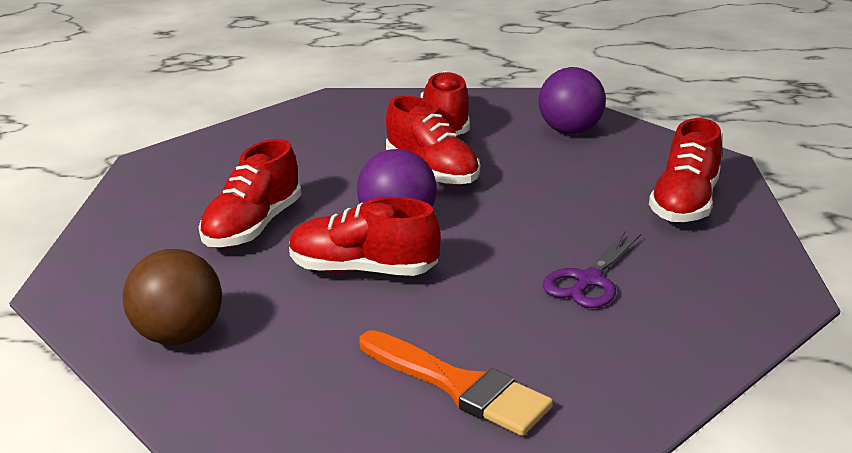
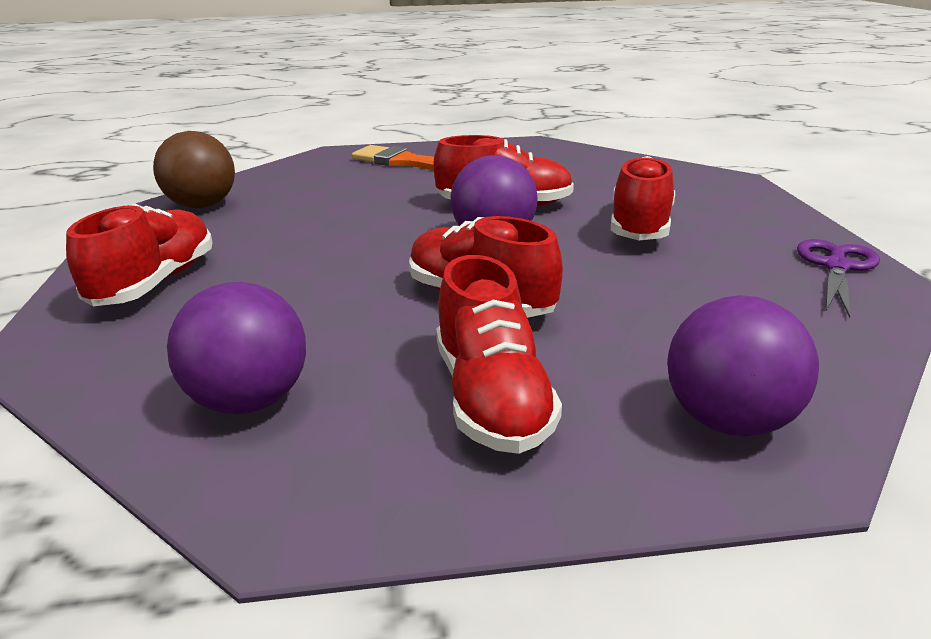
camera: 170 degrees right, 0 degrees up
(179, 335) = (607, 168): brown ball -> brown ball (202, 206)
(341, 111) = (728, 421): none -> purple ball
(588, 280) = (306, 211): purple scissors -> purple scissors (836, 267)

